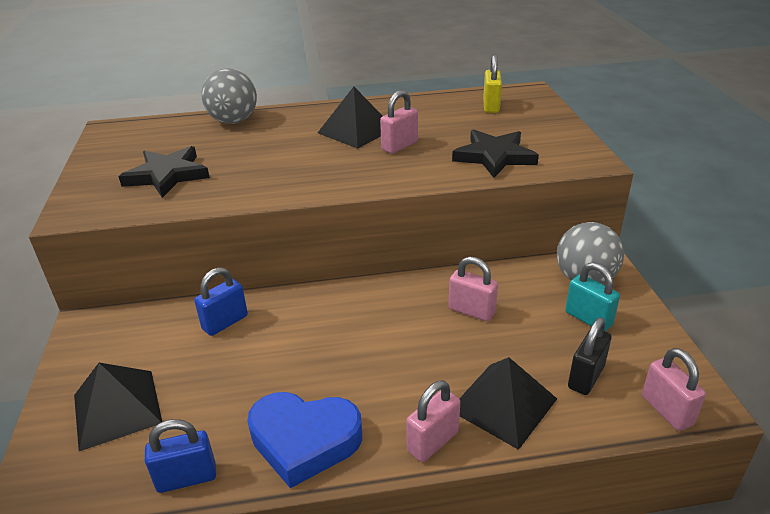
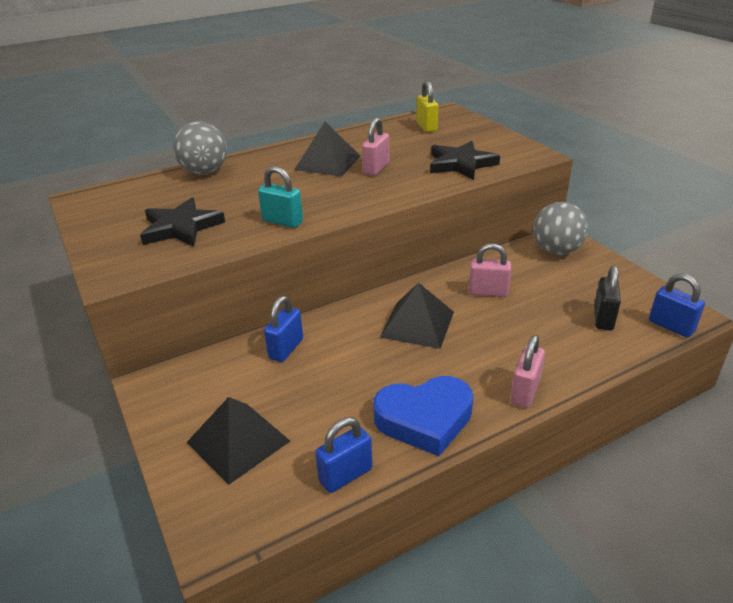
camera: 20 degrees left, 0 degrees up
(503, 404) = (558, 352): black pyramid -> black pyramid (417, 324)
(588, 319) = (577, 278): turquoise padlock -> turquoise padlock (282, 222)
(666, 410) = (671, 326): pink padlock -> blue padlock

